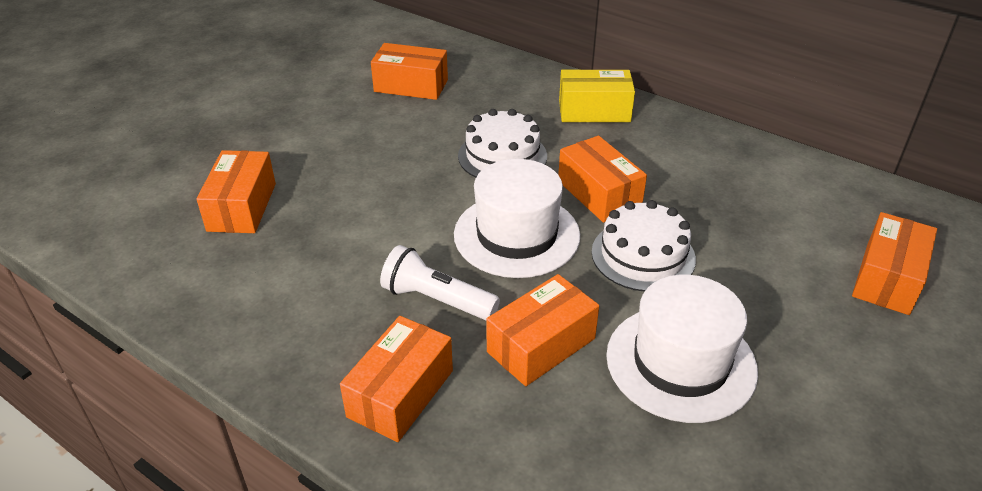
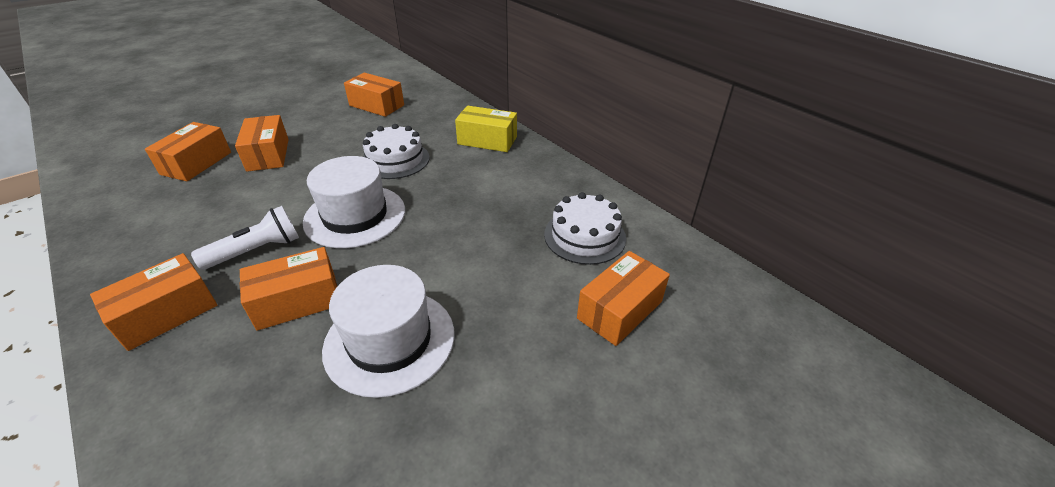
camera: 15 degrees right, 0 degrees up
(436, 300) = (257, 250): white flashlight -> white flashlight turned 105 degrees clockwise
(599, 194) = (440, 198): orange box -> orange box (268, 155)
(643, 255) = (433, 249): white cake -> white cake (584, 236)

